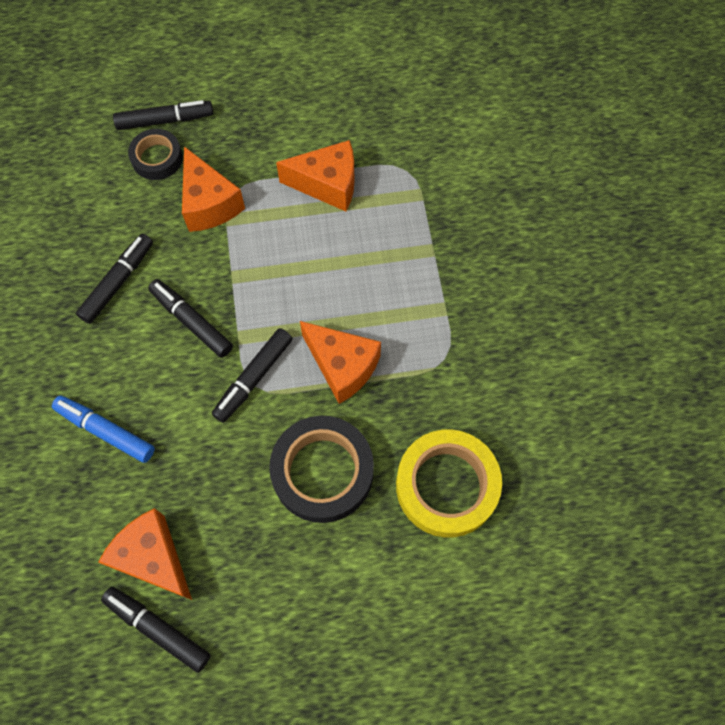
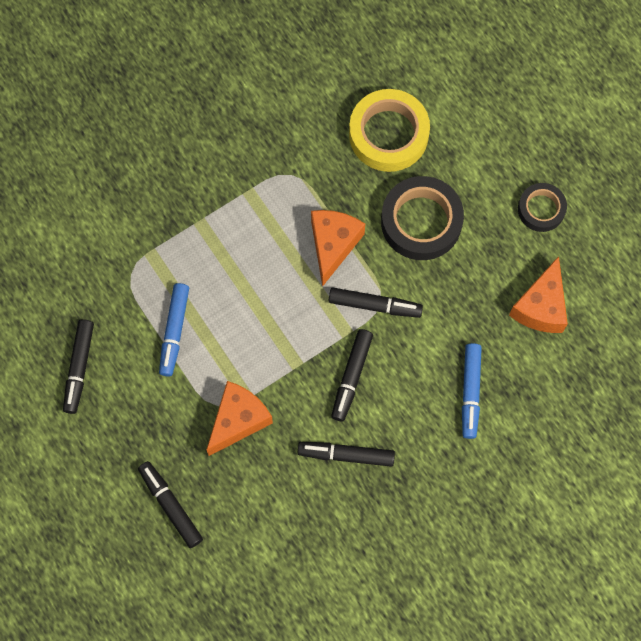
camera: 115 degrees left, 5 degrees up
(157, 158) = (213, 490): black tape -> black tape (541, 209)
(158, 629) = (583, 278): black marker -> black marker (79, 368)
(327, 184) = (174, 331): orange cheese -> blue marker

